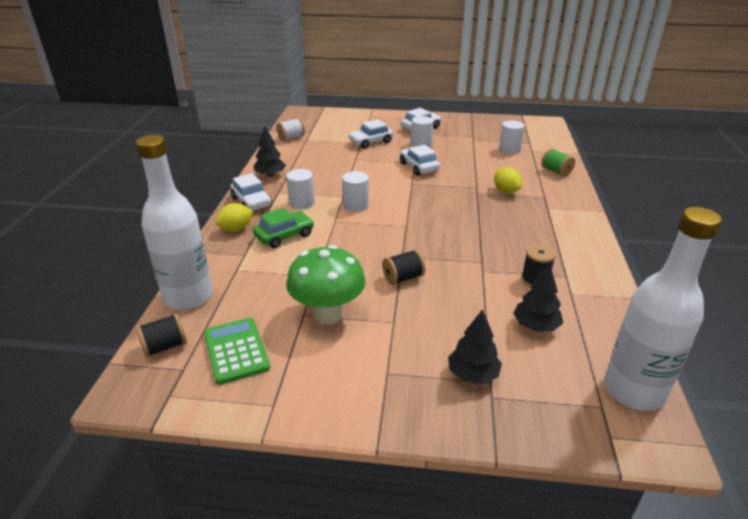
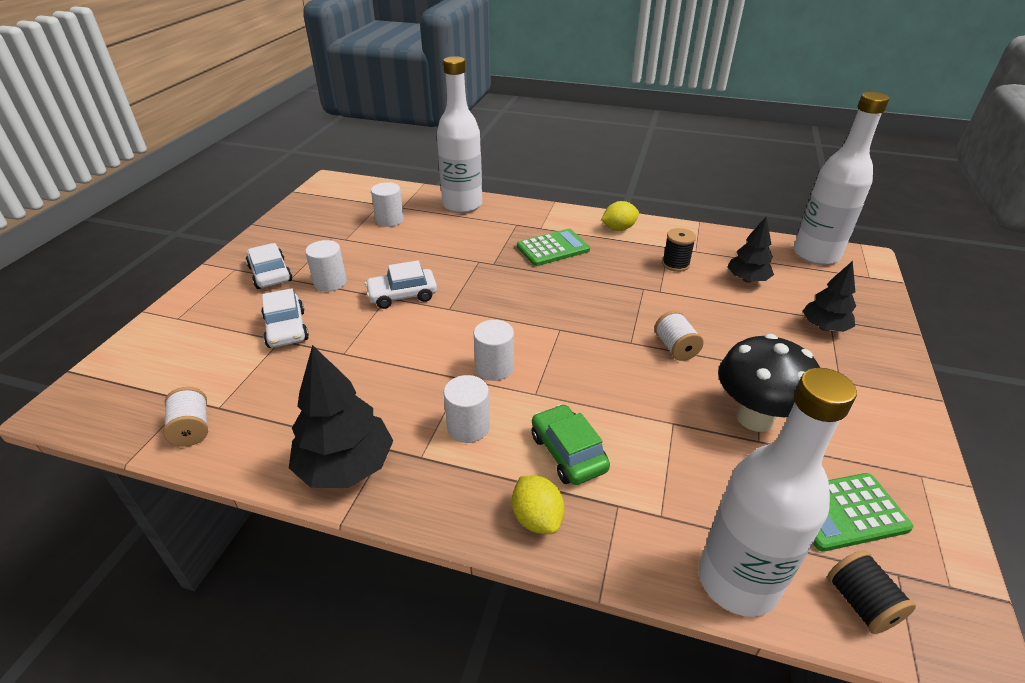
camera: 80 degrees left, 5 degrees up
(252, 202) = (445, 495): white car -> none
(270, 175) = (346, 466): black tree -> black tree, size x1.59
(328, 315) = (755, 418): green mushroom -> black mushroom
(403, 278) = (675, 348): black spool -> white spool
(506, 191) = (496, 244): yellow lemon -> yellow lemon (618, 228)
(517, 215) = (553, 248): none -> green calculator
(556, 171) = (462, 205): green spool -> white bottle

